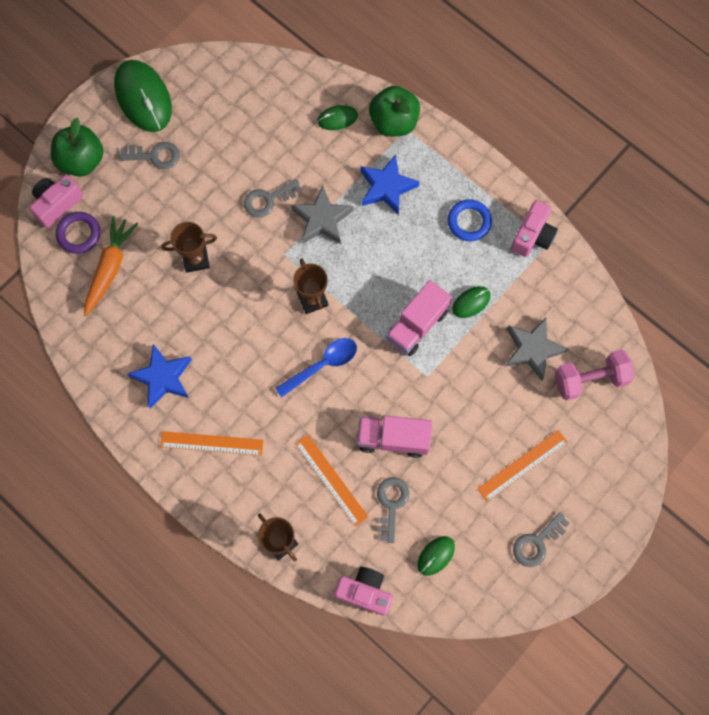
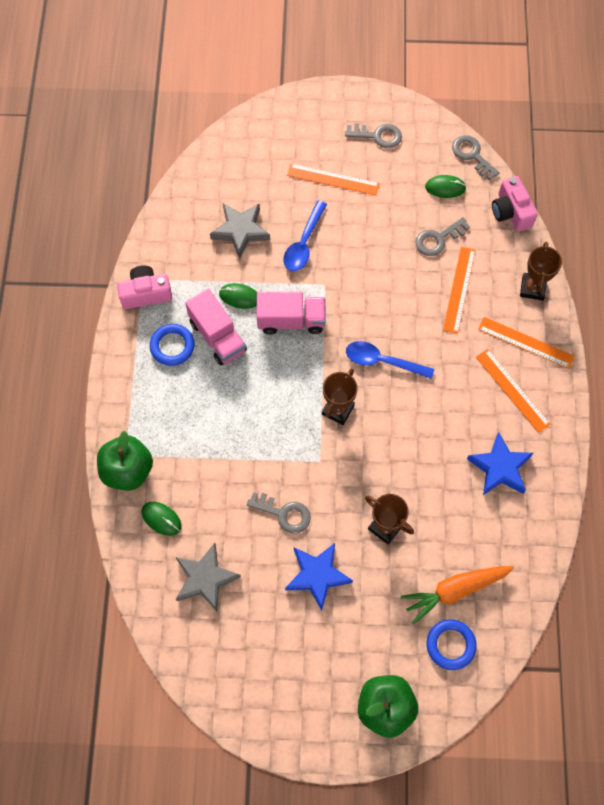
camera: 130 degrees left, 5 degrees down
(57, 204) = (442, 690): pink camera -> none
(79, 234) = (450, 645): purple ring -> blue ring
(143, 97) = (279, 708): green mouse -> none
(155, 156) = (325, 645): grey key -> grey key (472, 155)
(240, 491) = (525, 342): none -> orange ruler
(322, 219) = (264, 457): grey star -> grey star (205, 579)
(386, 187) = (193, 429): blue star -> blue star (317, 575)
(393, 439) = (391, 272): pink truck -> pink truck (217, 336)
(479, 391) = (304, 243): none -> blue spoon
(590, 379) = (230, 180): pink dumbbell -> none

